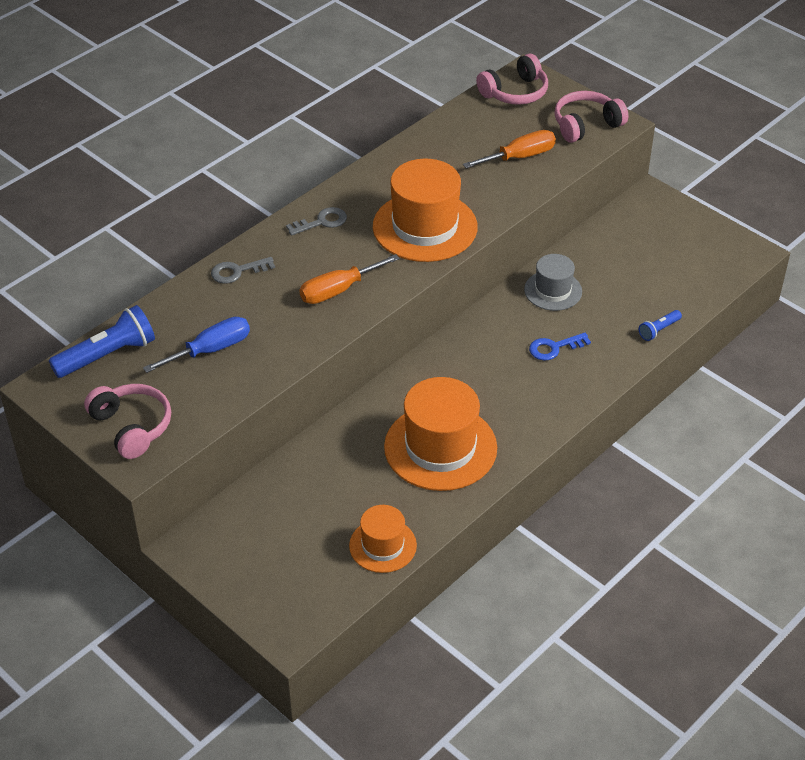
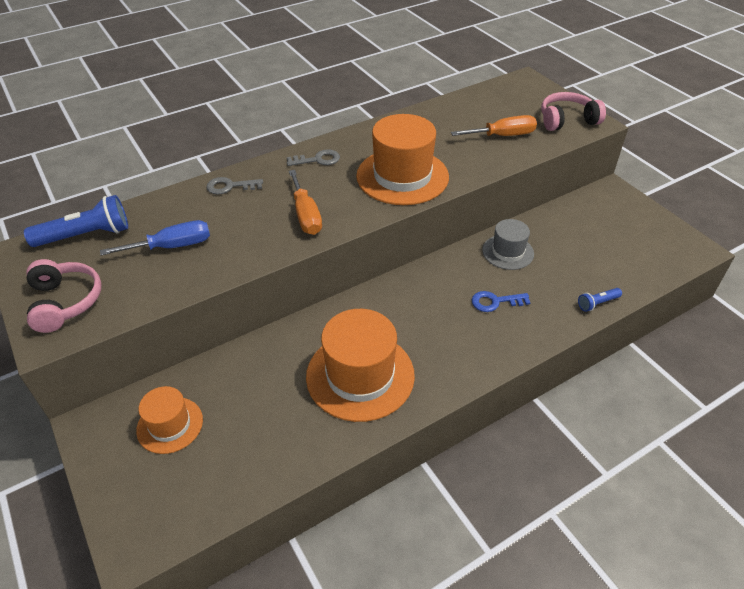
camera: 15 degrees right, 0 degrees up
(338, 290) = (306, 215): orange screwdriver -> orange screwdriver turned 90 degrees counterclockwise
(383, 545) = (266, 467): orange hat -> orange hat (170, 425)
(515, 92) = (513, 90): pink headphones -> none

